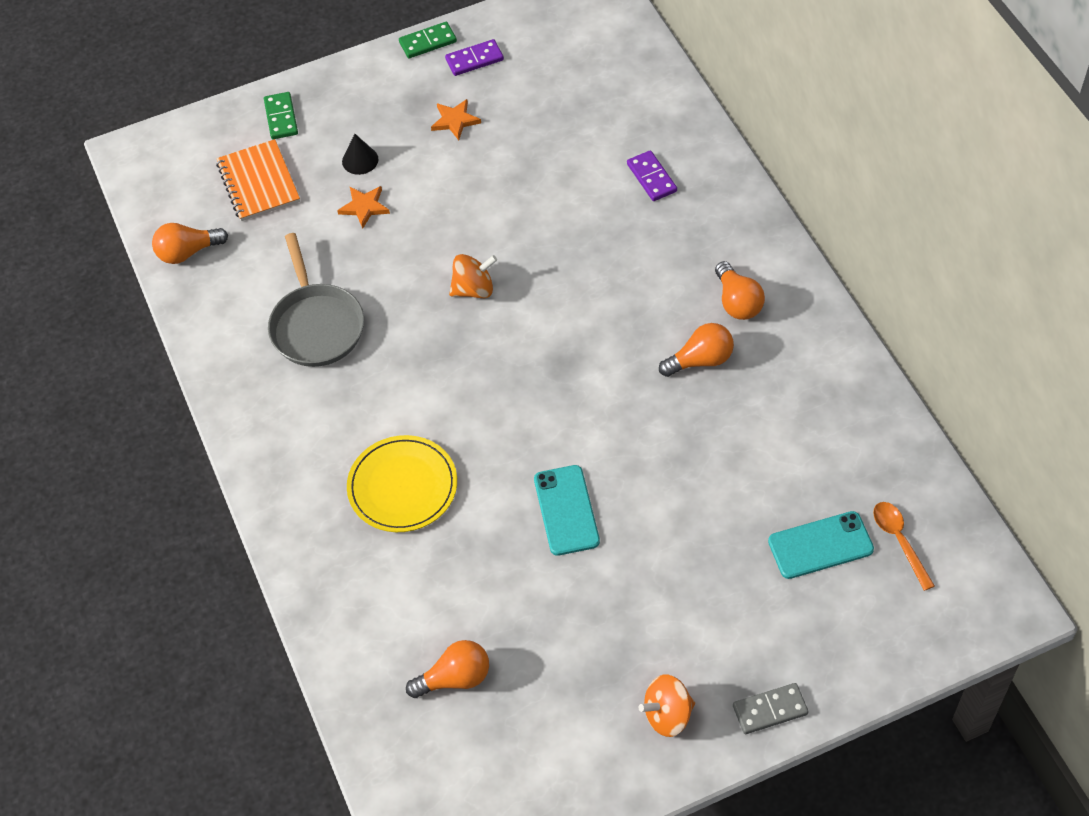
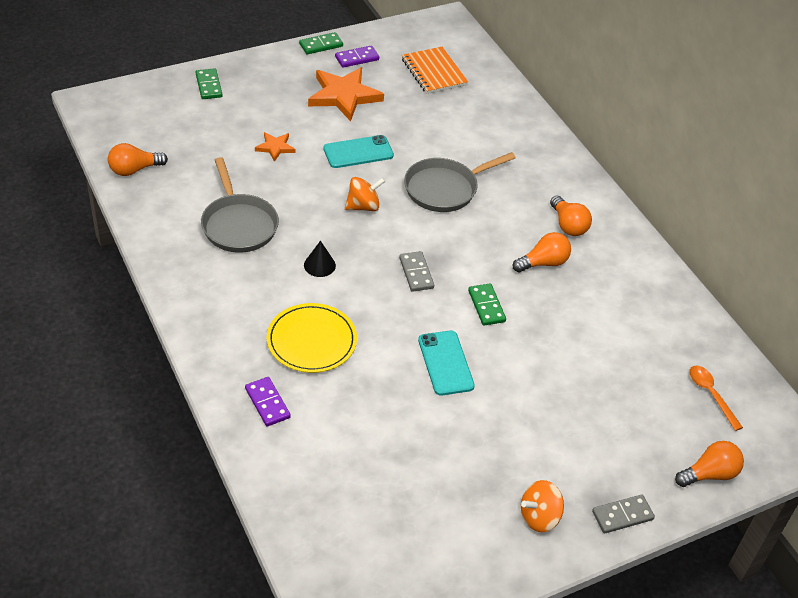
camera: 10 degrees left, 10 degrees down
(258, 182) = (191, 127): orange notebook -> orange notebook (433, 72)
(360, 160) = (271, 117): black cone -> black cone (319, 265)
(454, 678) = (360, 484): orange light bulb -> orange light bulb (709, 474)
(455, 121) = (344, 96): orange star -> orange star, size x1.98
(536, 384) = (416, 273): none -> grey domino
(580, 256) = (445, 189): none -> grey pan
(623, 427) = (486, 306): none -> green domino
(652, 178) = (496, 141): purple domino -> purple domino (267, 403)
(820, 545) = (650, 396): turquoise phone -> turquoise phone (358, 152)

